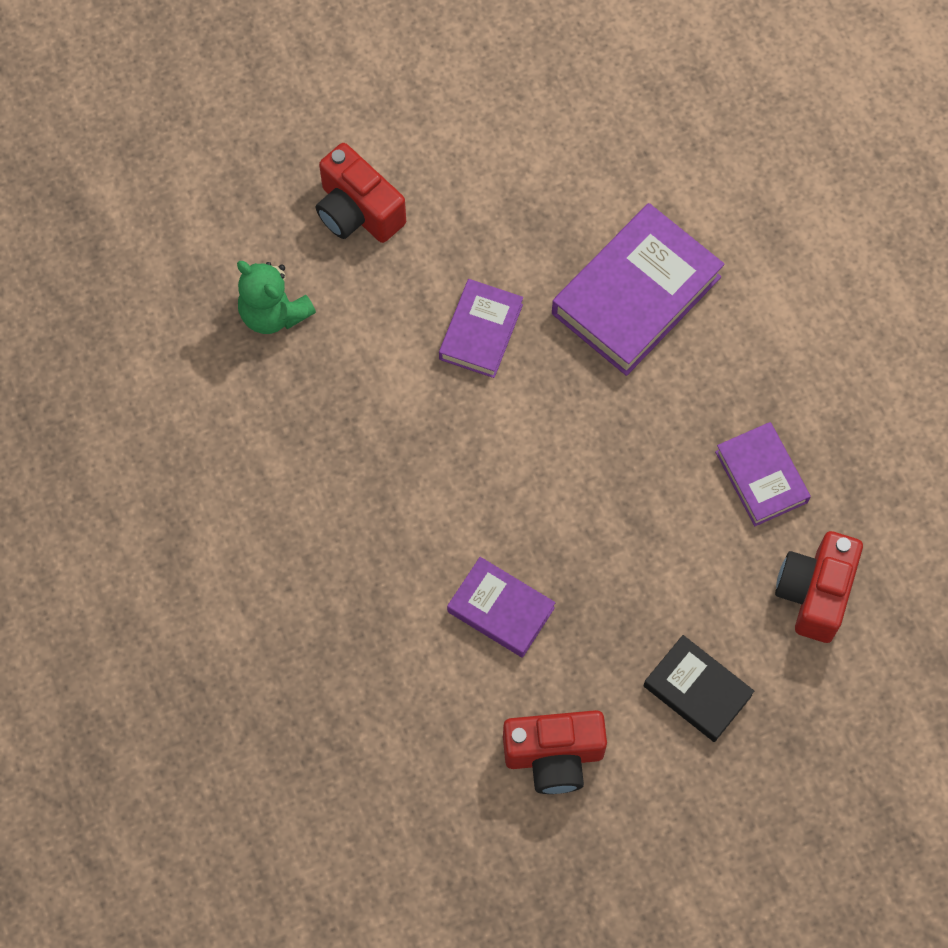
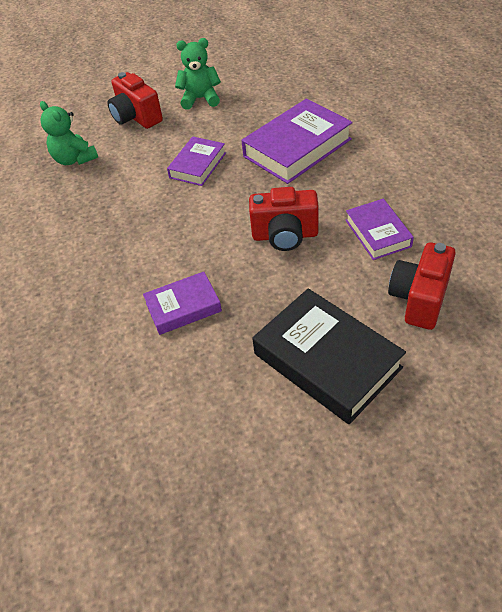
camera: 10 degrees right, 20 degrees down
(462, 167) = (200, 99): none -> green teddy bear
(501, 609) = (183, 307): purple book -> purple book turned 60 degrees counterclockwise
(554, 756) = (207, 404): red camera -> red camera (285, 235)
(697, 690) = (327, 360): black book -> black book, size x1.71

